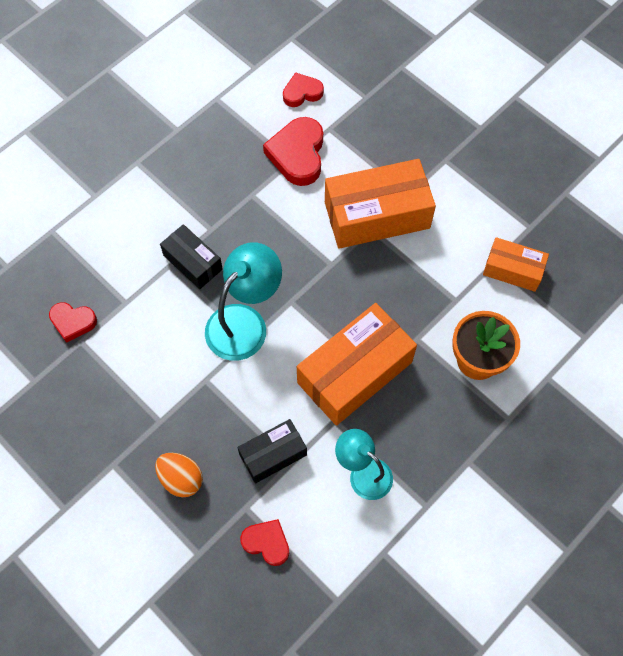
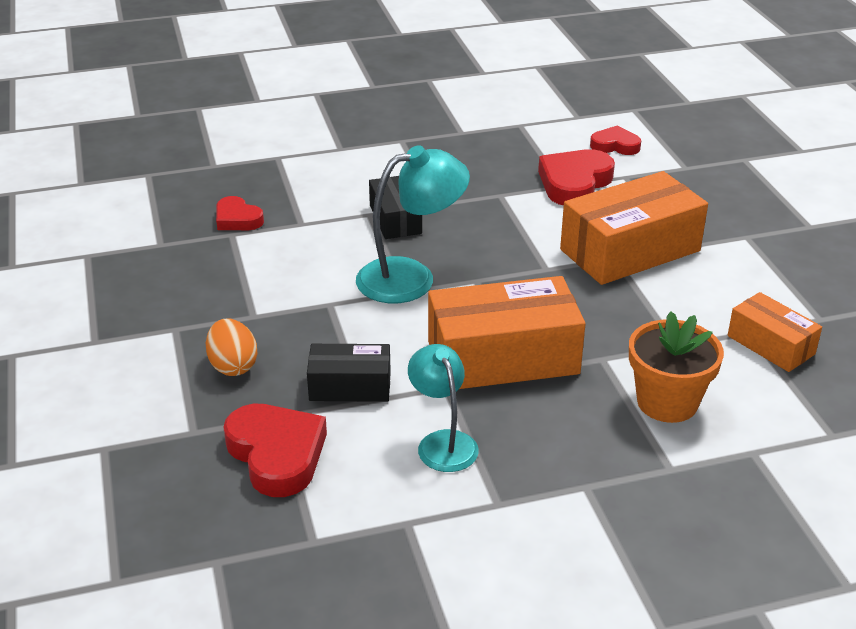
camera: 30 degrees right, 30 degrees down
(267, 543) = (277, 454): red heart -> red heart, size x1.66
(377, 215) = (630, 250): orange box -> orange box turned 45 degrees counterclockwise

